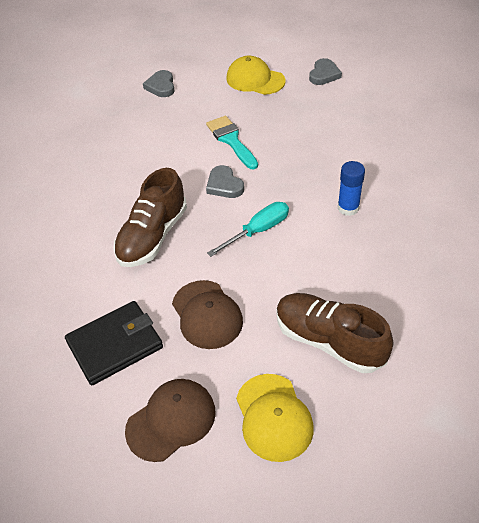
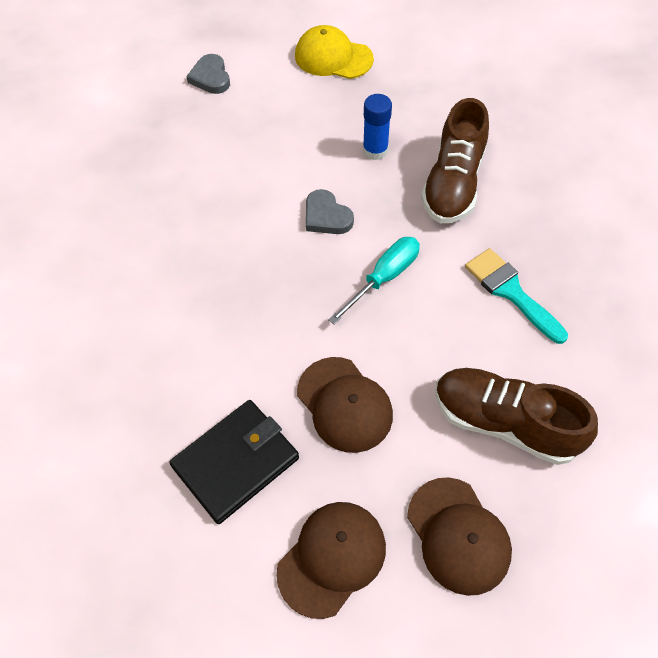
camera: 10 degrees left, 10 degrees up
(152, 236) = (249, 301): brown shoe -> brown shoe (453, 184)
(231, 140) = (321, 150): turquoise brush -> turquoise brush (510, 291)
(274, 417) = (458, 535): yellow cap -> brown cap
(324, 74) = (420, 43): grey heart -> none
(348, 208) = (490, 233): blue glue stick -> blue glue stick (375, 150)

